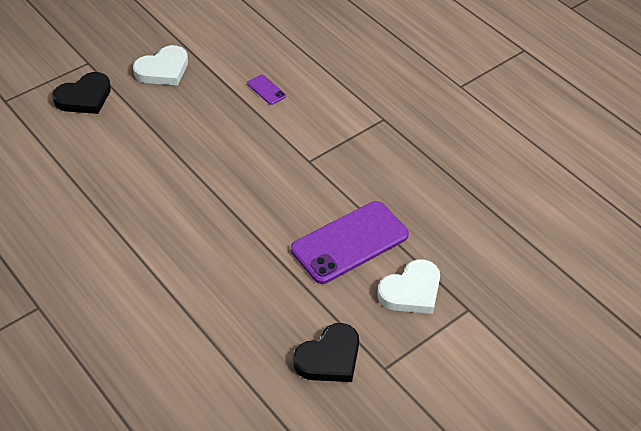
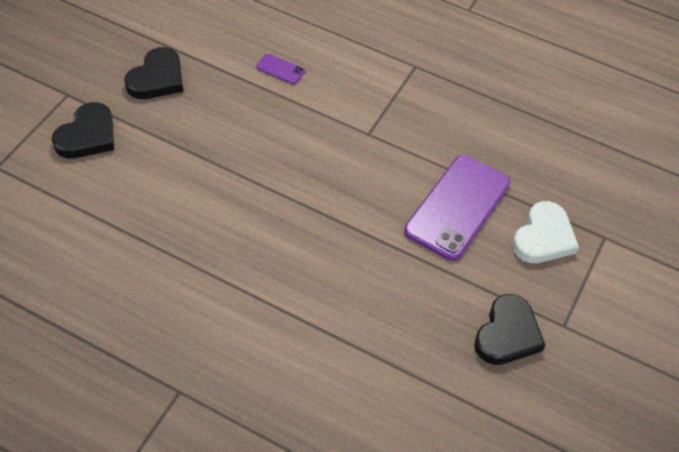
camera: 25 degrees left, 5 degrees up
(163, 70) = (157, 78): white heart -> black heart

